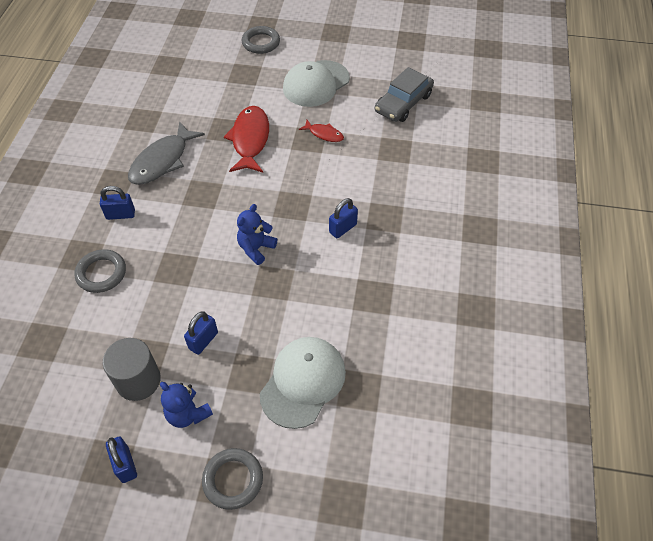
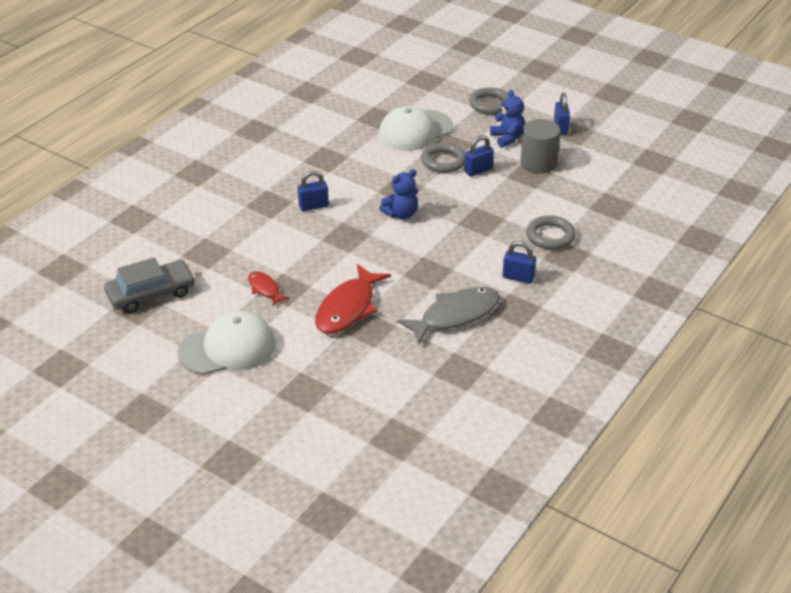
camera: 155 degrees left, 15 degrees down
(261, 43) = (253, 431): grey ring -> grey ring (443, 161)

